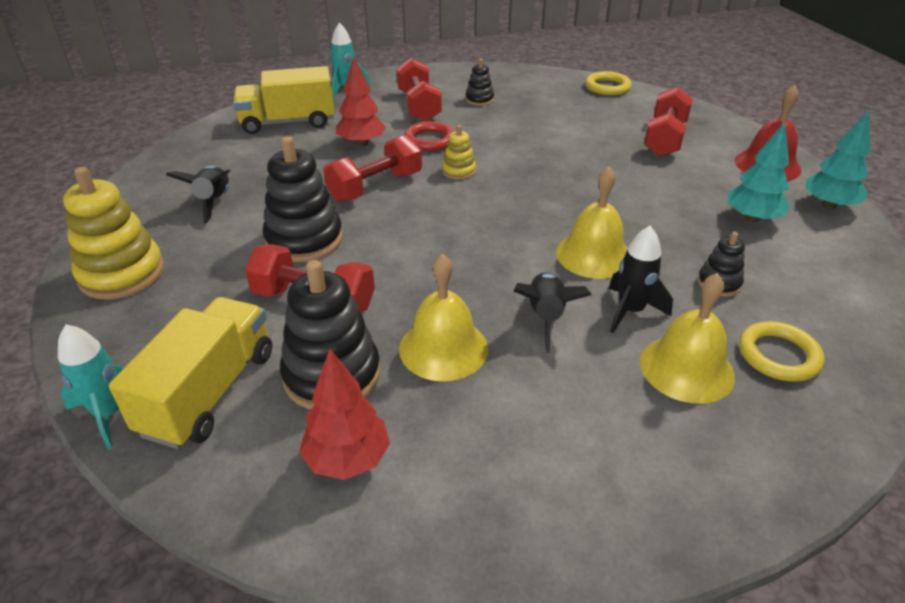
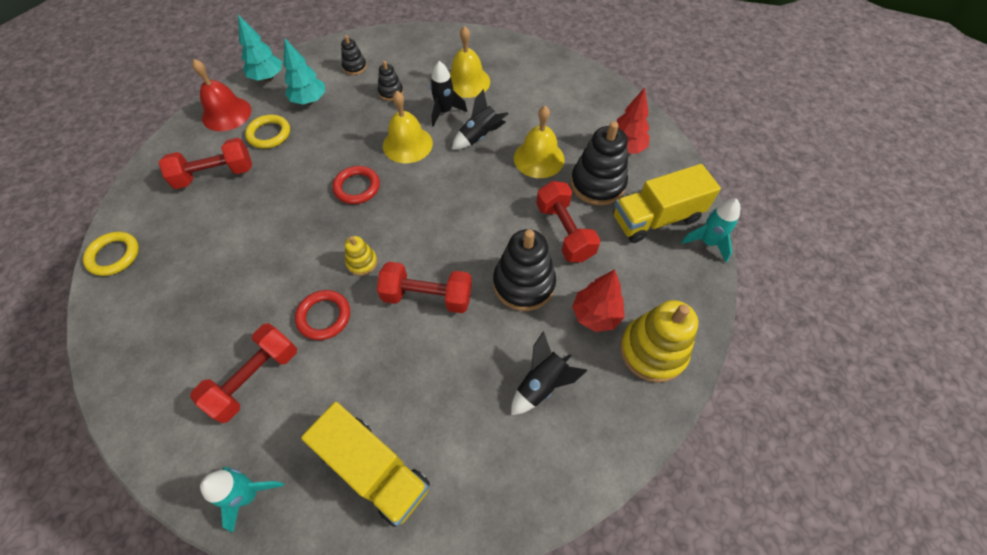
camera: 130 degrees left, 20 degrees up
(362, 143) = (368, 363): red tree -> red tree (595, 315)
(479, 100) = (207, 337): black stacking toy -> black stacking toy (354, 67)
(559, 199) = (357, 187): none -> red ring
(778, 355) = (431, 61): yellow ring -> yellow ring (269, 134)

